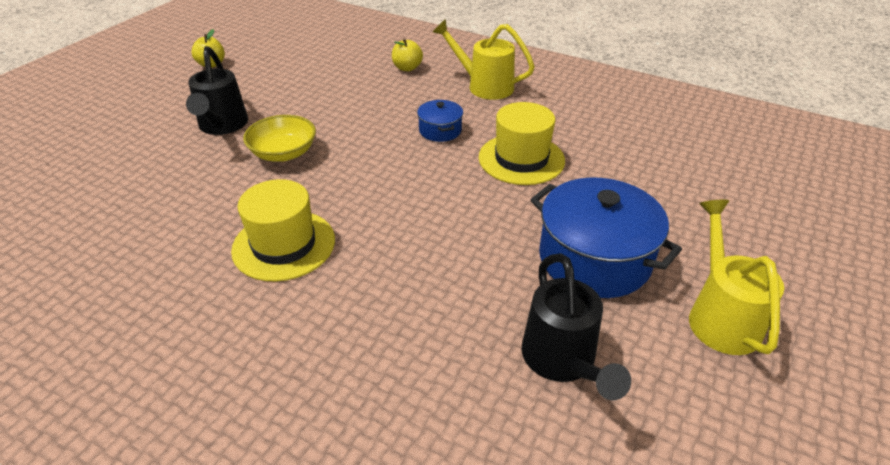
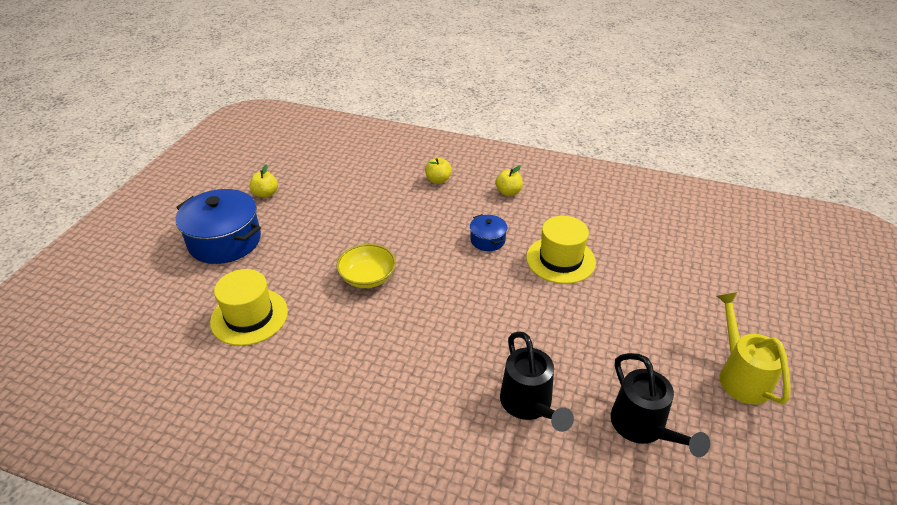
camera: 10 degrees left, 0 degrees up
(222, 126) = (303, 257): black watering can -> black watering can (529, 405)
(284, 245) = (403, 362): yellow hat -> yellow hat (249, 316)
(484, 86) = (508, 192): yellow watering can -> yellow apple
(594, 259) = (641, 341): blue pot -> blue pot (225, 241)

